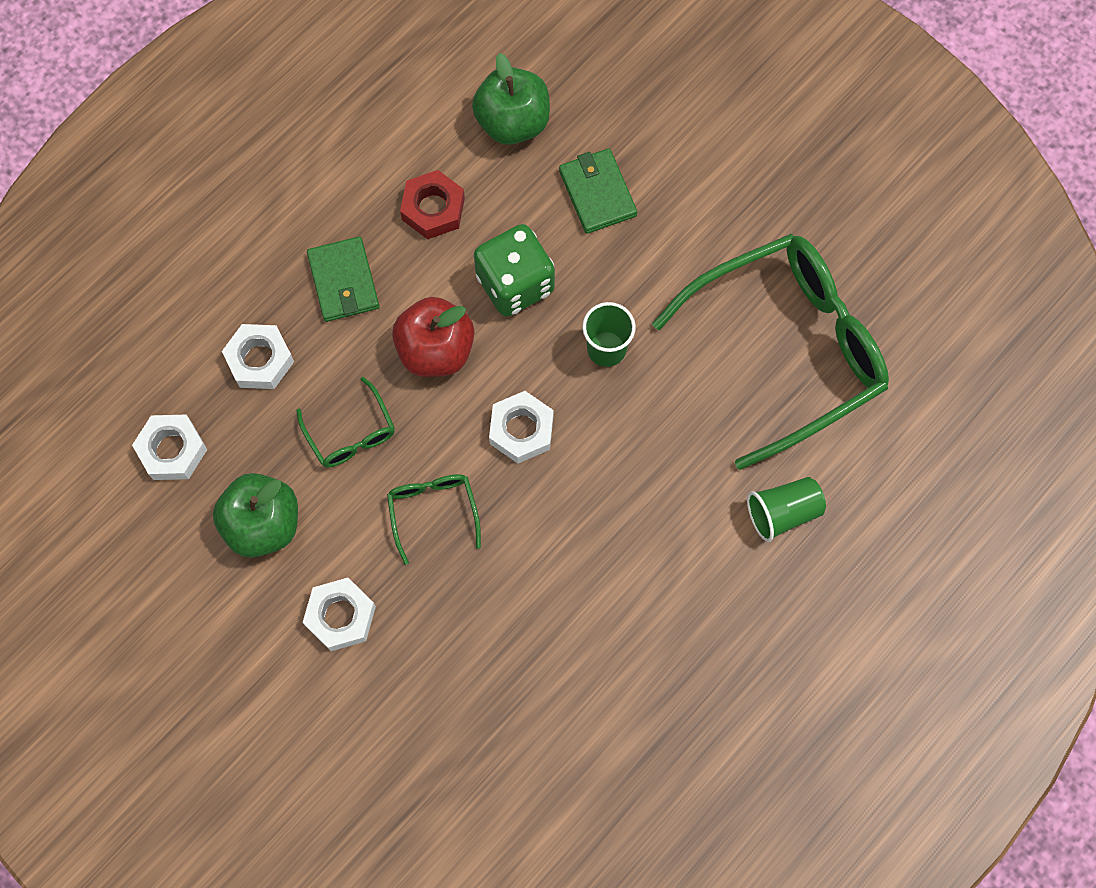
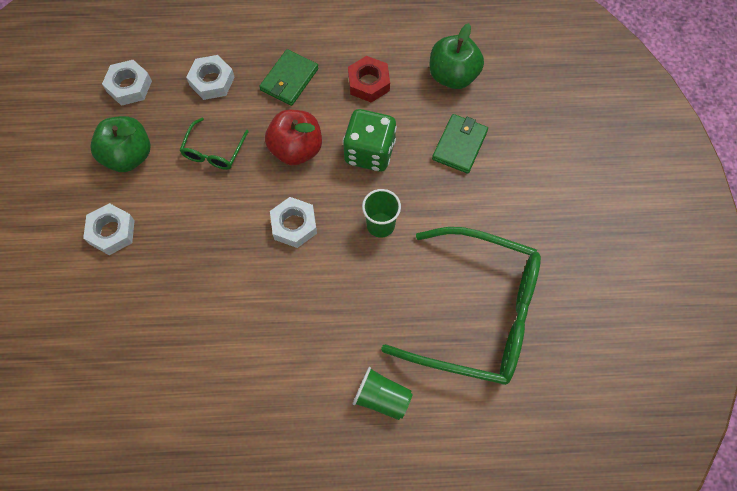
camera: 45 degrees right, 5 degrees down
(433, 511) = (209, 224): green glasses -> none

